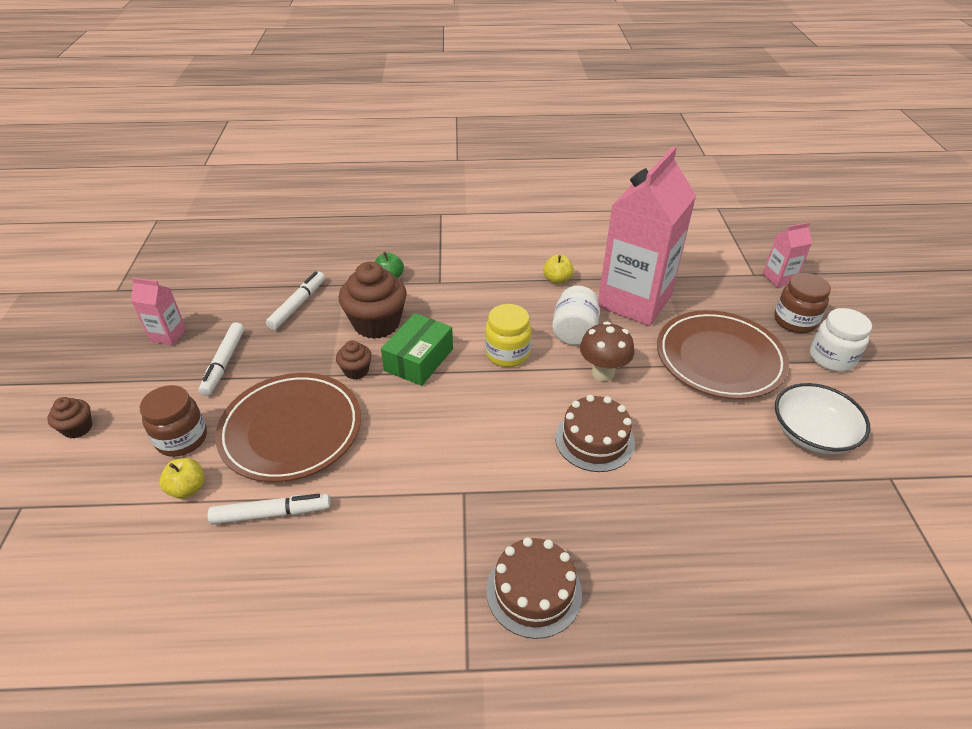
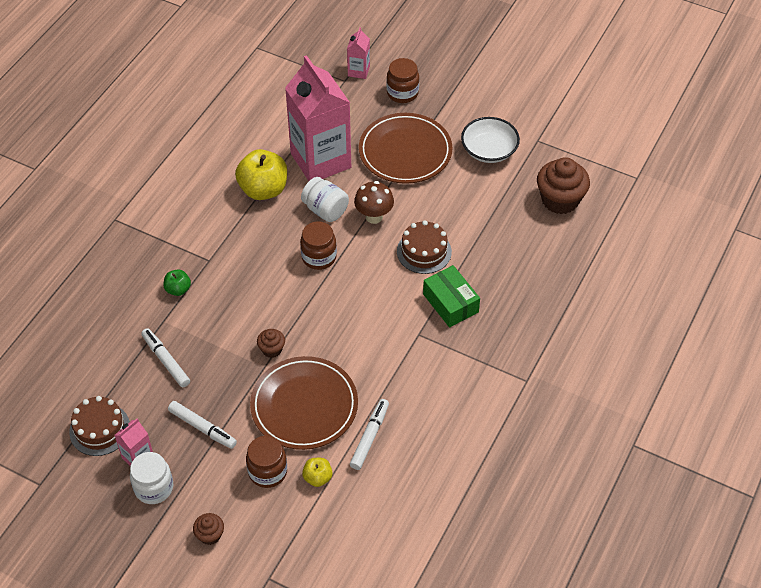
camera: 60 degrees left, 10 degrees up
(377, 323) = (228, 318): brown cupcake -> brown cupcake (560, 200)
(419, 360) = (287, 309): green box -> green box (450, 303)
(507, 354) = (319, 257): yellow jar -> brown jar
(533, 591) = (502, 332): brown cake -> brown cake (99, 429)
(557, 280) = (263, 189): yellow apple -> yellow apple, size x2.01
(831, 358) = (444, 99): white jar -> white jar (154, 488)

